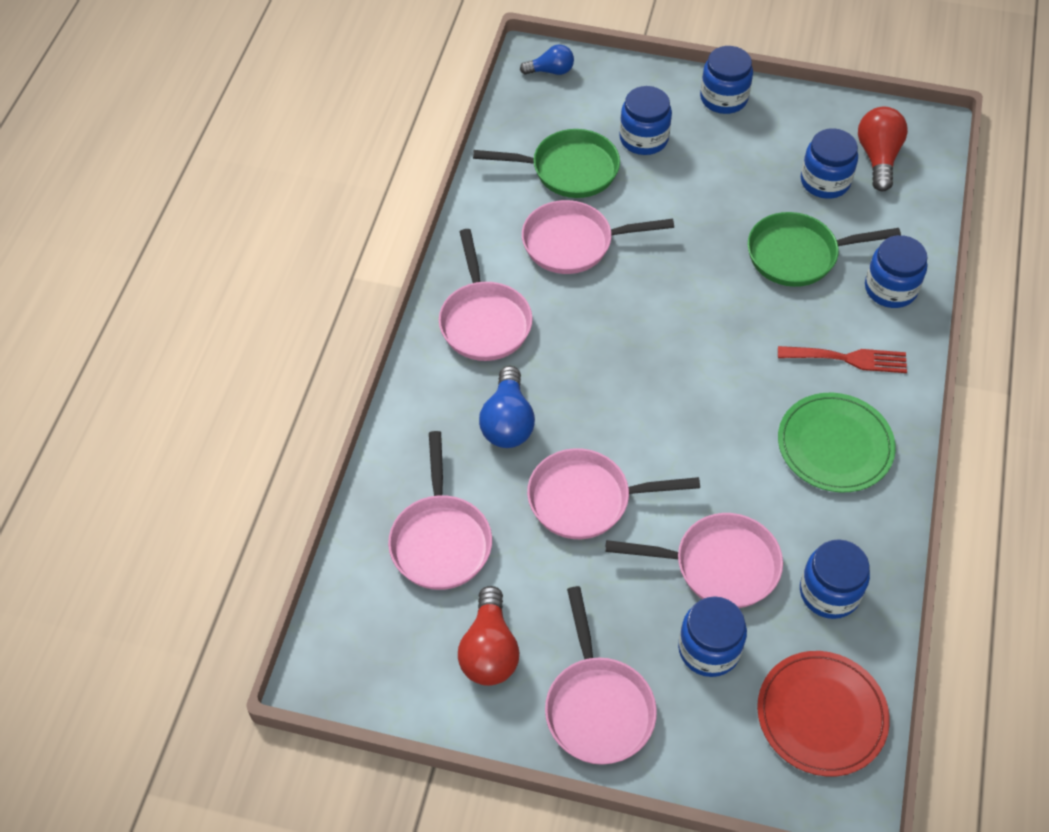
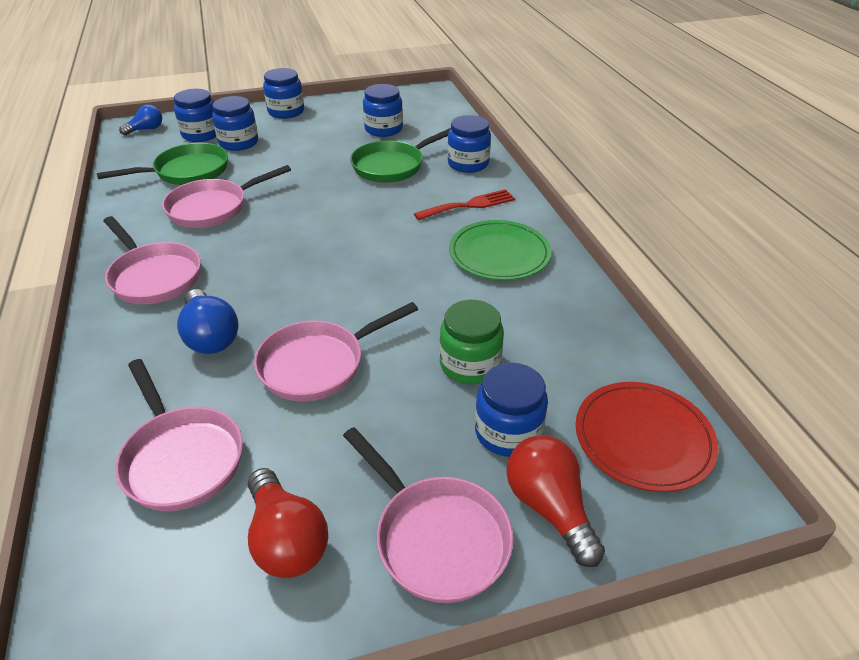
camera: 30 degrees left, 15 degrees down
(719, 565) = (469, 364): pink pan -> green jar
(829, 592) = (572, 345): blue jar -> blue jar (201, 134)
(878, 157) = (410, 111): red light bulb -> red light bulb (549, 507)

